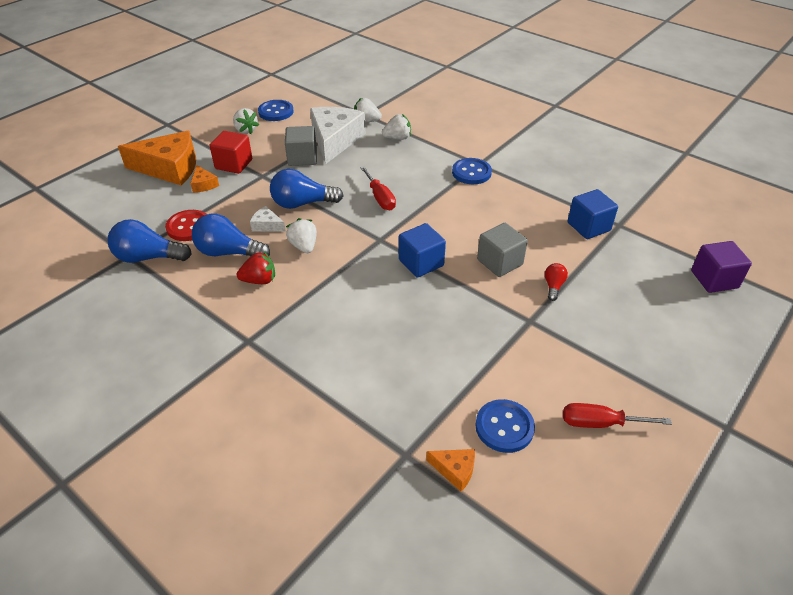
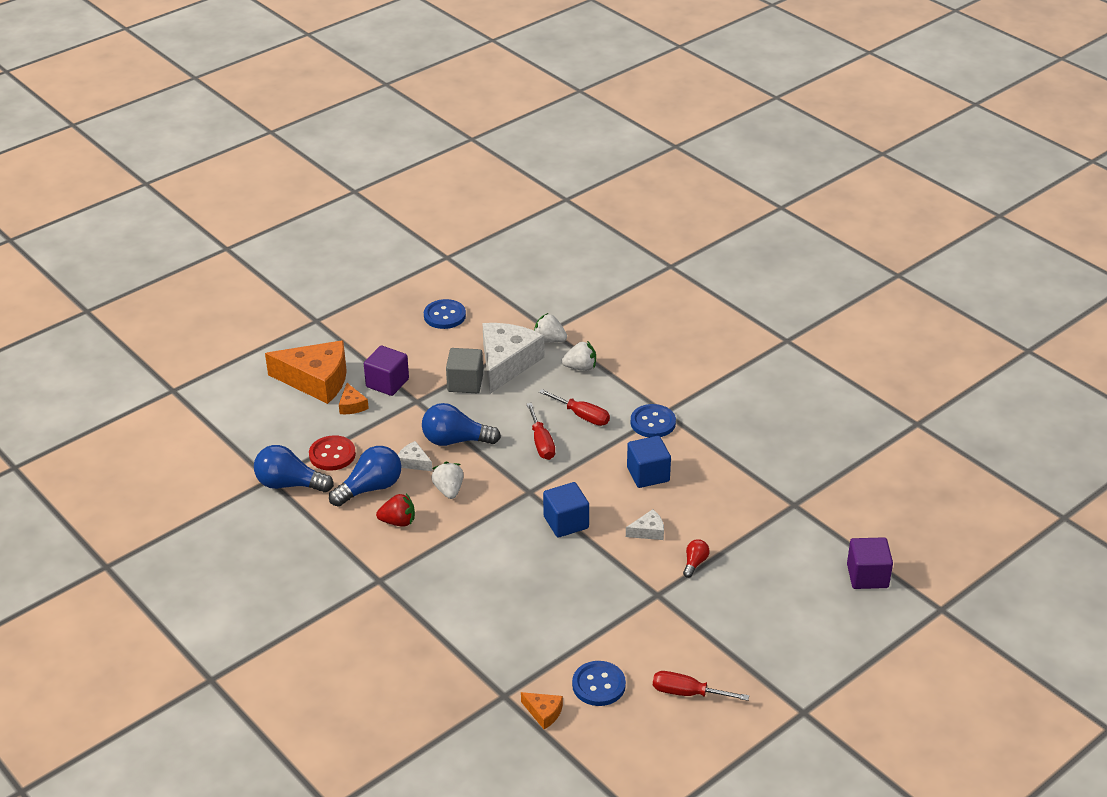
camera: 10 degrees right, 5 degrees down
(228, 252) = (370, 488): blue light bulb -> blue light bulb turned 120 degrees clockwise
(234, 164) = (387, 383): red cube -> purple cube
(246, 130) = (406, 338): white strawberry -> none
(409, 173) = (582, 416): none -> red screwdriver
(500, 262) = (648, 531): grey cube -> white cheese
(588, 227) = (759, 503): blue cube -> blue cube (648, 474)

